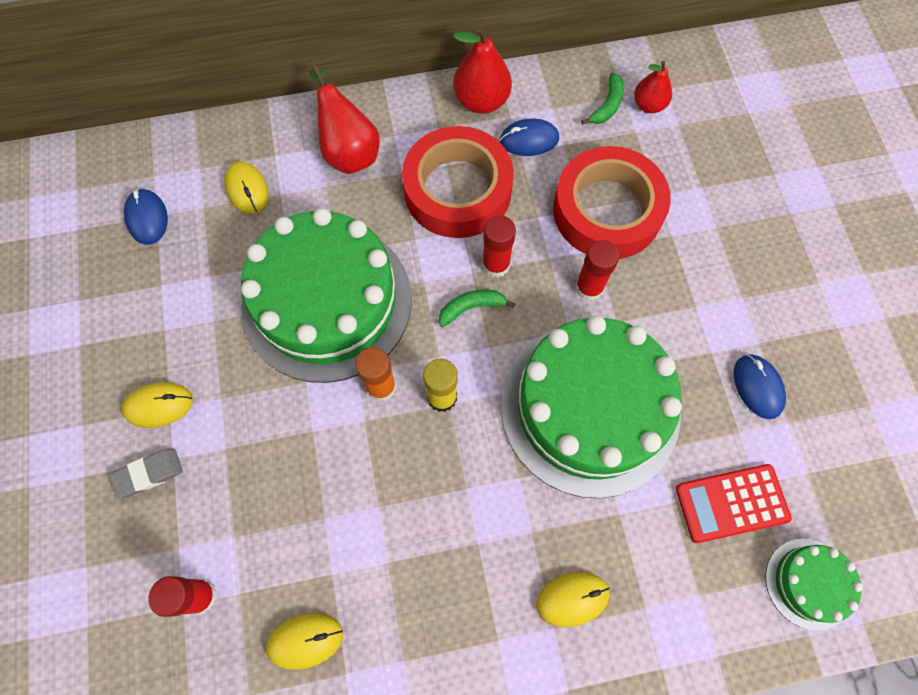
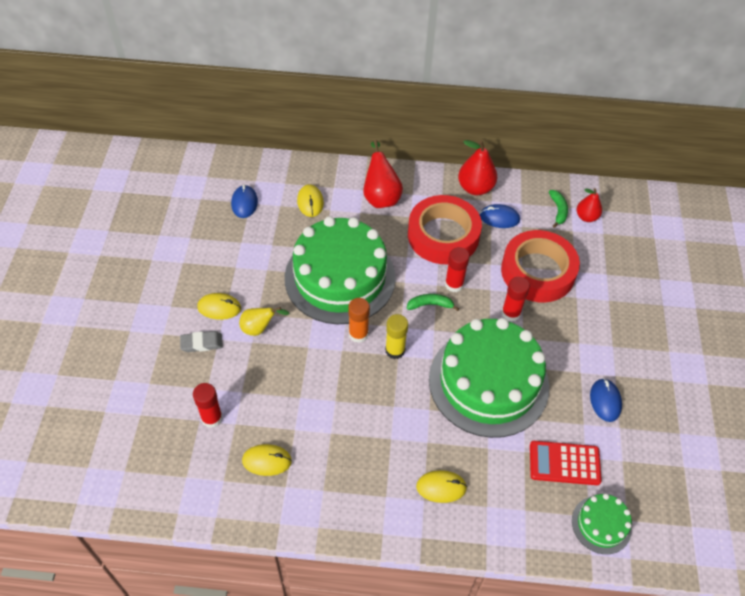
camera: 15 degrees right, 15 degrees down
(230, 422) = (259, 328): none -> yellow pear
(607, 105) = (558, 210): green banana -> green banana turned 45 degrees counterclockwise

